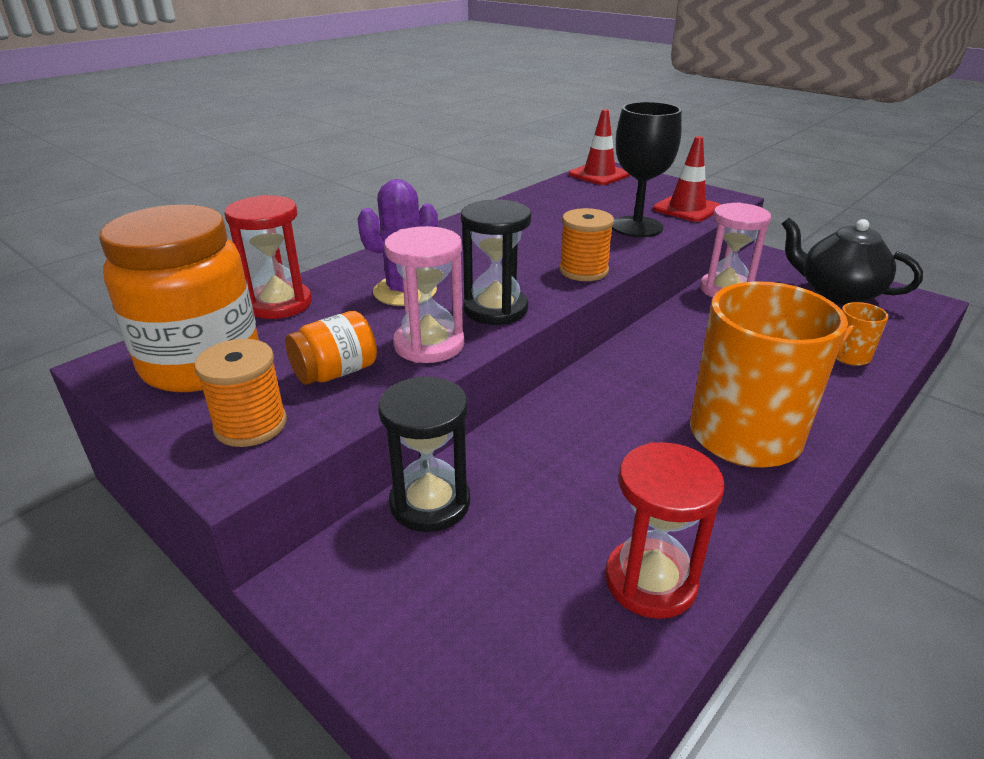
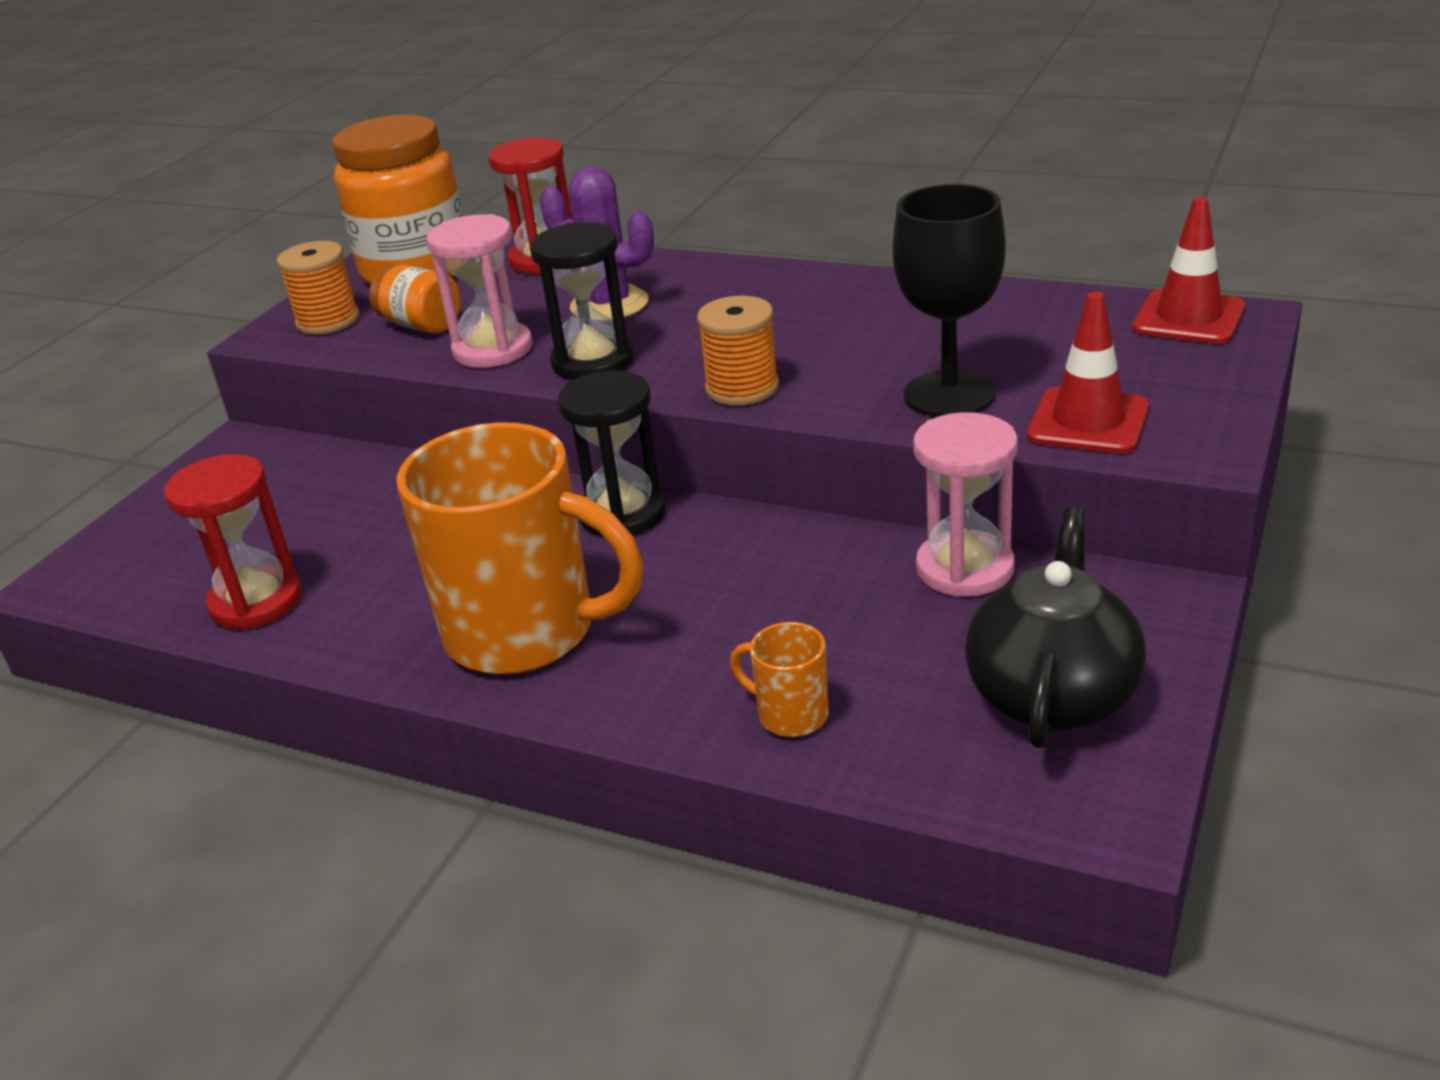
camera: 75 degrees right, 0 degrees up
(430, 503) = (343, 465): black hourglass -> black hourglass (622, 513)

